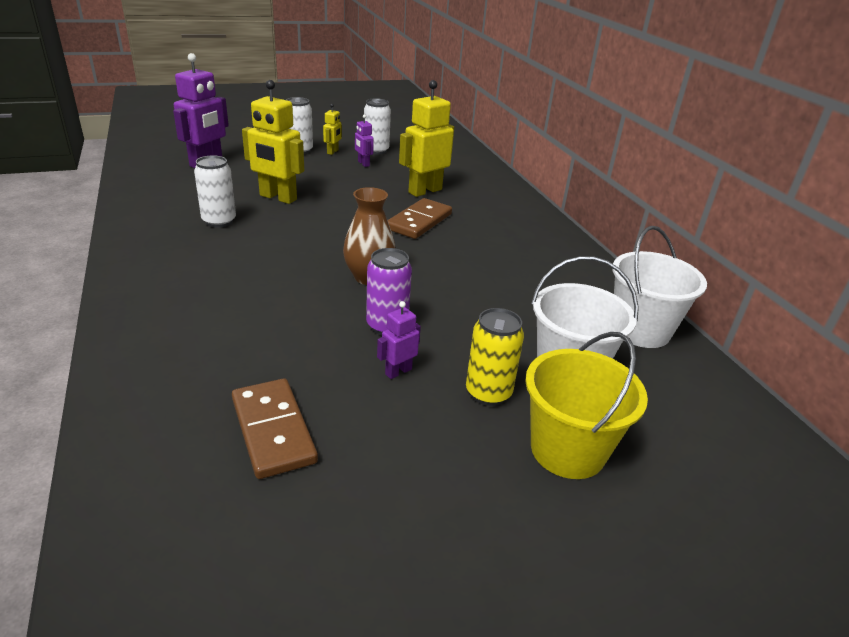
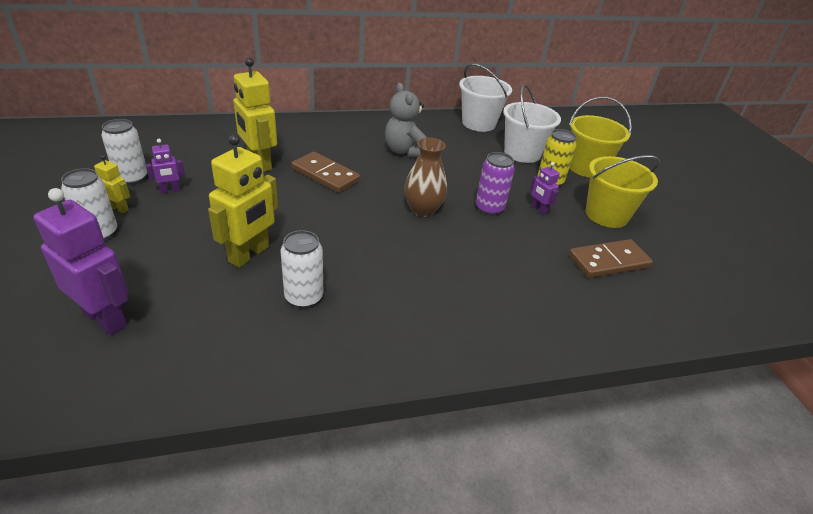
camera: 85 degrees left, 5 degrees up
(406, 451) = (606, 215): none -> yellow bucket
(502, 266) = (405, 151): none -> grey teddy bear

